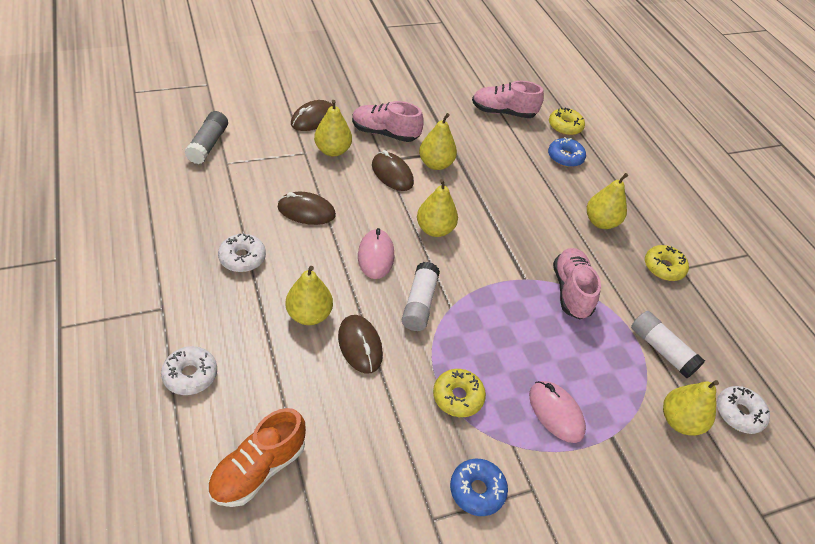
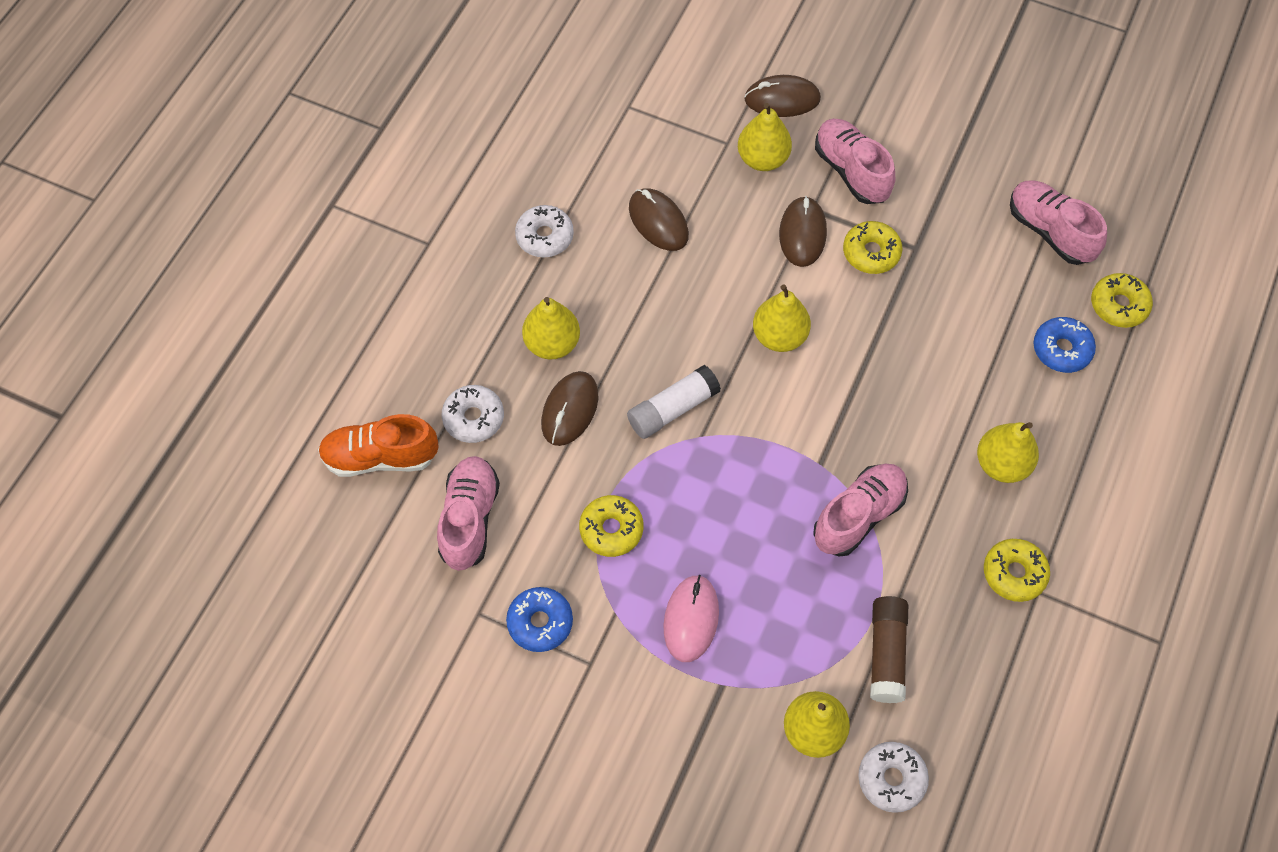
camera: 50 degrees right, 15 degrees up
(190, 375) = (398, 329): white donut -> white donut (473, 418)
(208, 145) = (629, 69): grey glue stick -> none
(364, 461) = (469, 519): none -> pink shoe
(376, 256) = (681, 324): pink mouse -> none
(435, 164) = (871, 252): yellow pear -> yellow donut
(661, 350) = (886, 654): white glue stick -> brown glue stick

